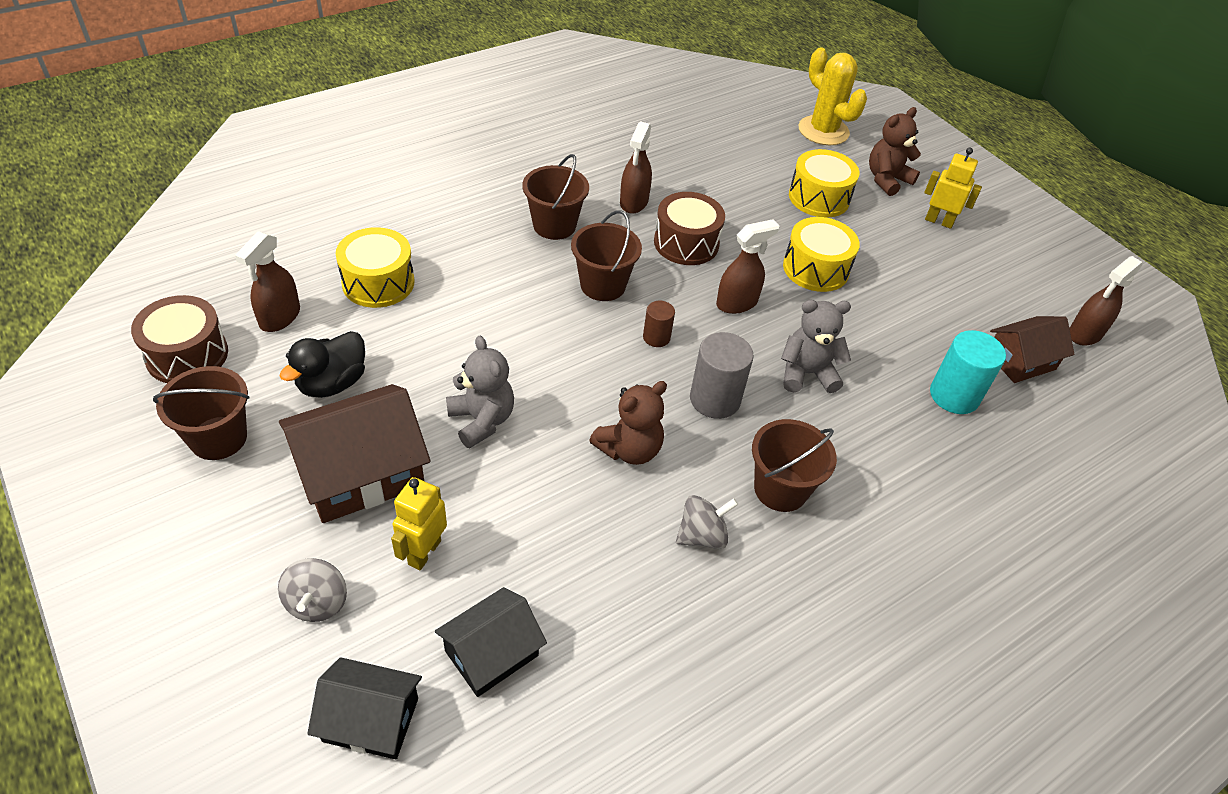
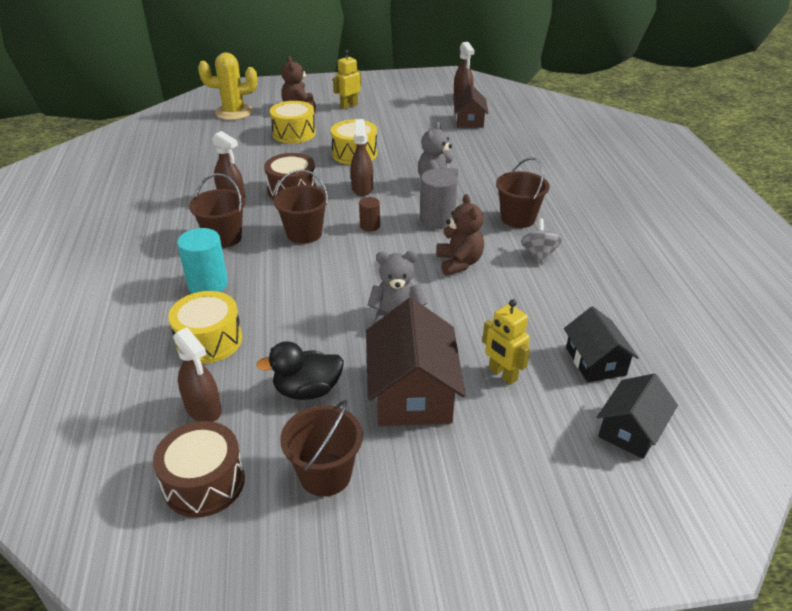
camera: 60 degrees left, 10 degrees down
(317, 603) = (525, 440): grey spinning top -> none
(332, 383) = (307, 390): black duck -> black duck turned 105 degrees clockwise
(954, 395) = (481, 146): turquoise cylinder -> turquoise cylinder (208, 284)

